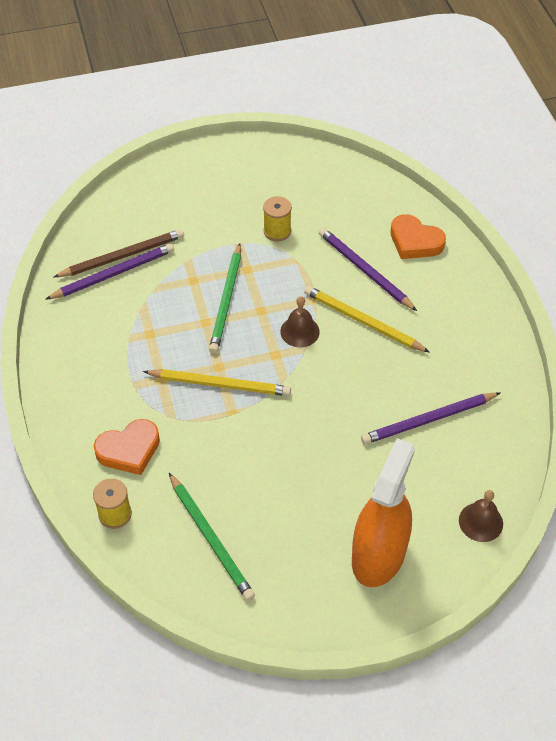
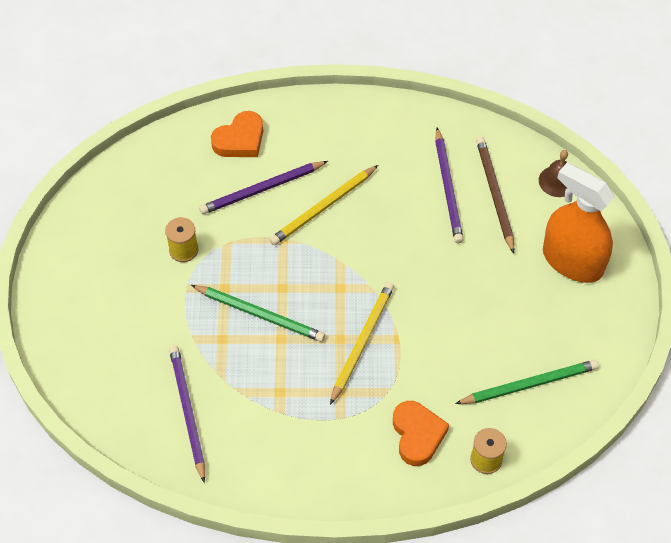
camera: 75 degrees left, 5 degrees up
(122, 256) = (165, 399): brown pencil -> brown pencil (495, 195)
(300, 331) = (319, 261): brown bell -> none

